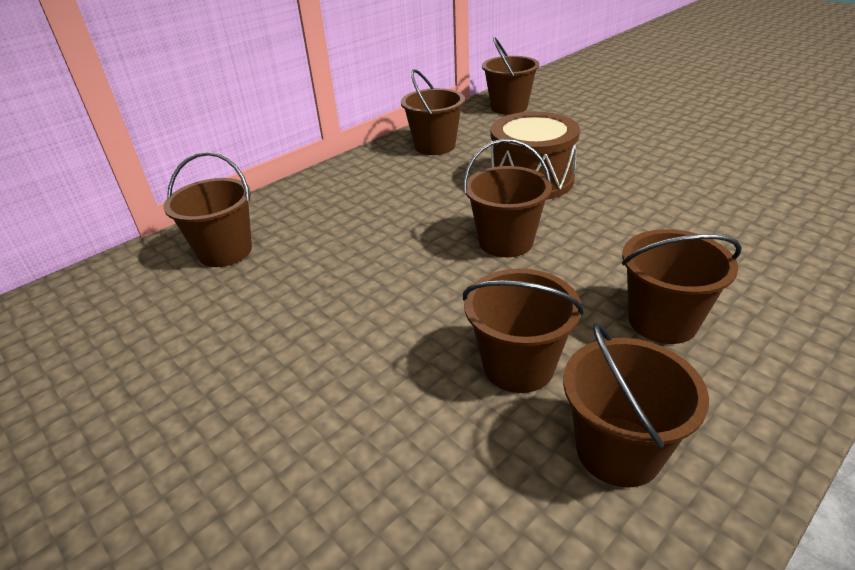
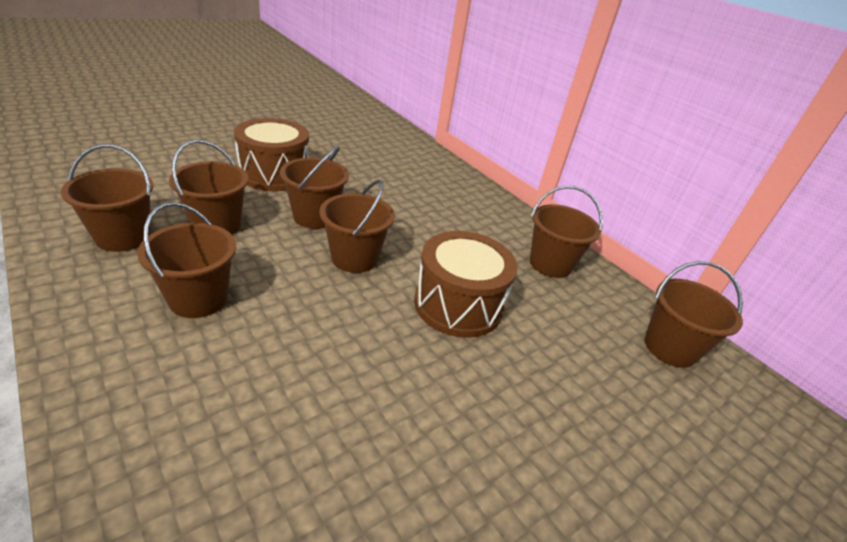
camera: 90 degrees right, 0 degrees up
(225, 251) = (404, 159): brown bucket -> brown bucket (315, 217)
(332, 363) = (274, 174): none -> brown drum

